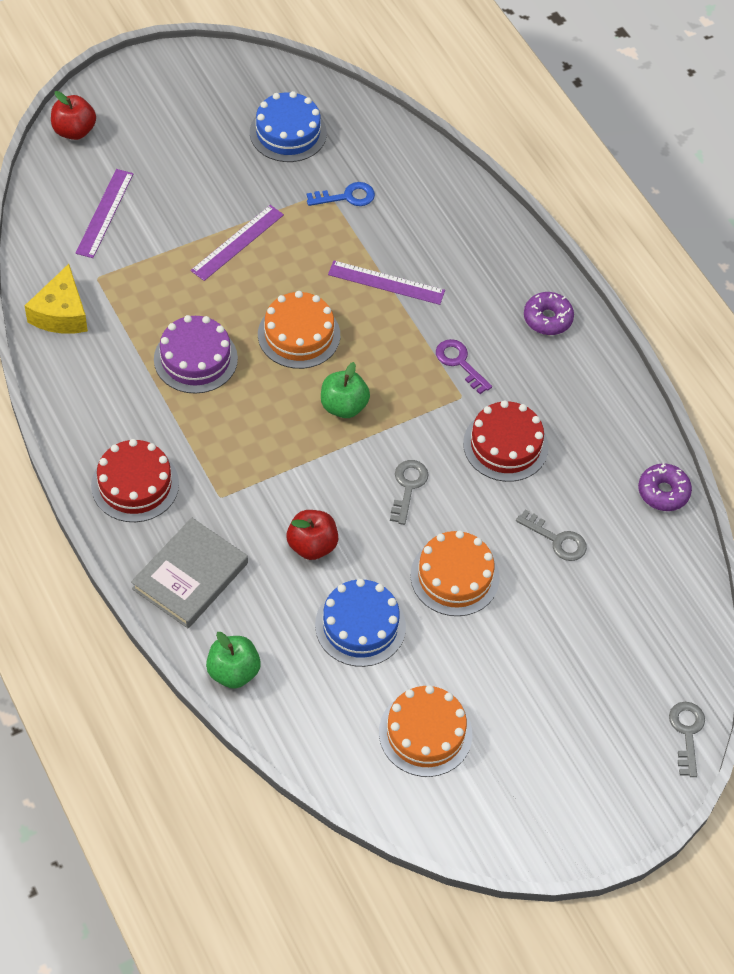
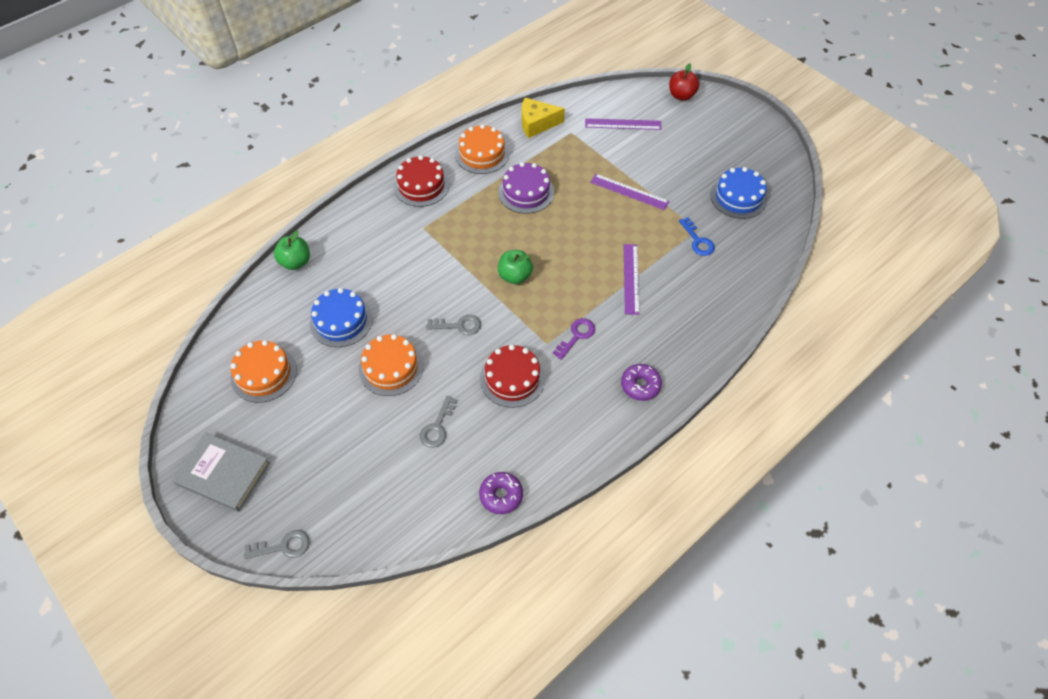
camera: 80 degrees right, 0 degrees up
(190, 576) = (361, 226): grey book -> grey book (223, 474)
(299, 334) = (566, 239): orange cake -> orange cake (482, 154)
(312, 545) = (398, 282): red apple -> none

